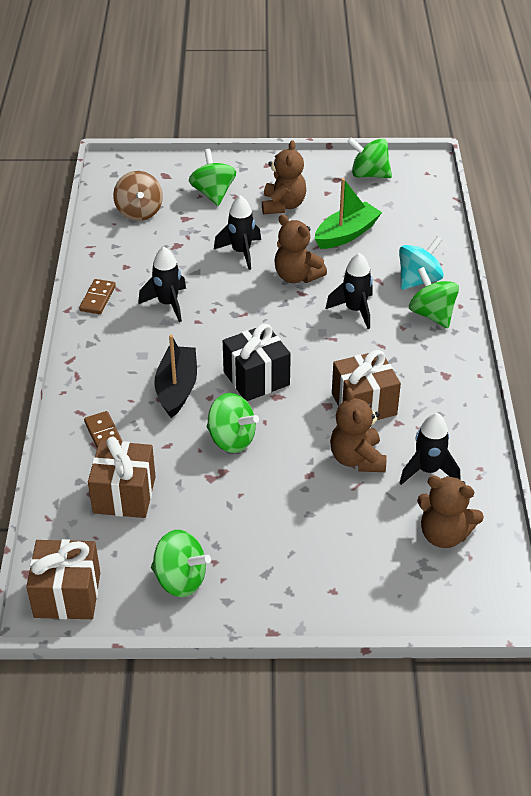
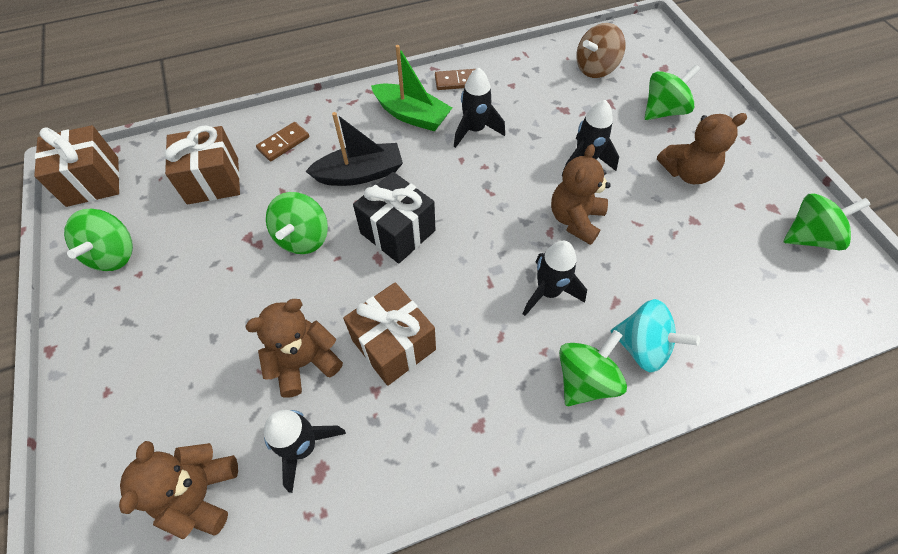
camera: 70 degrees right, 15 degrees up
(346, 234) = (678, 245): green boat -> green boat (412, 115)
(369, 174) = (808, 237): green spinning top -> green spinning top turned 75 degrees clockwise

